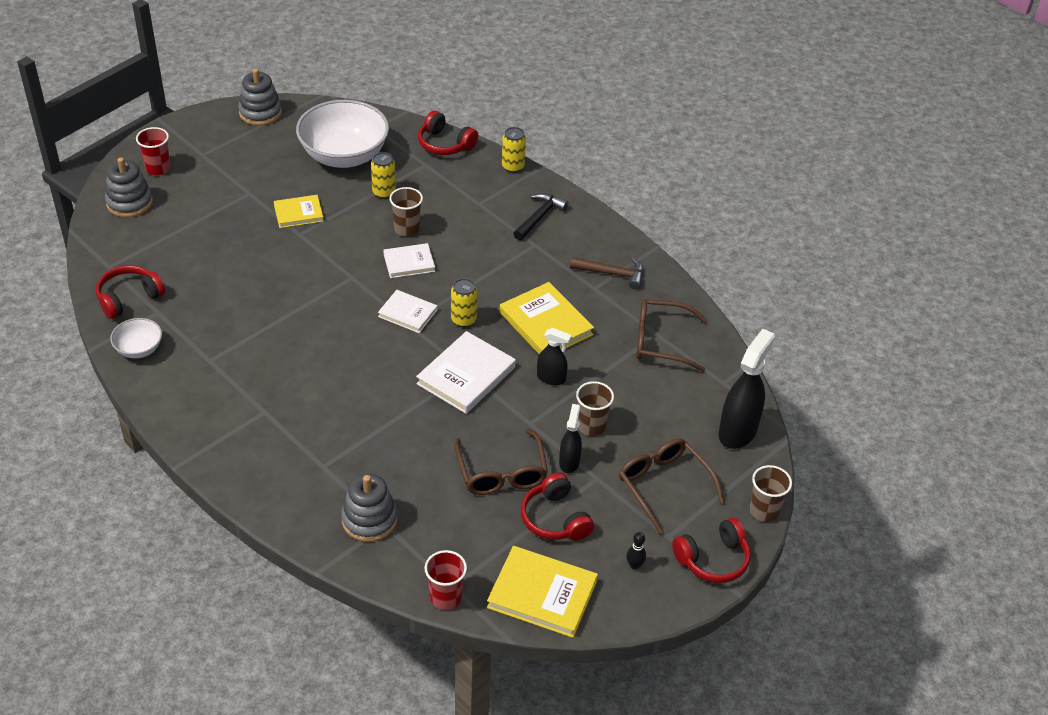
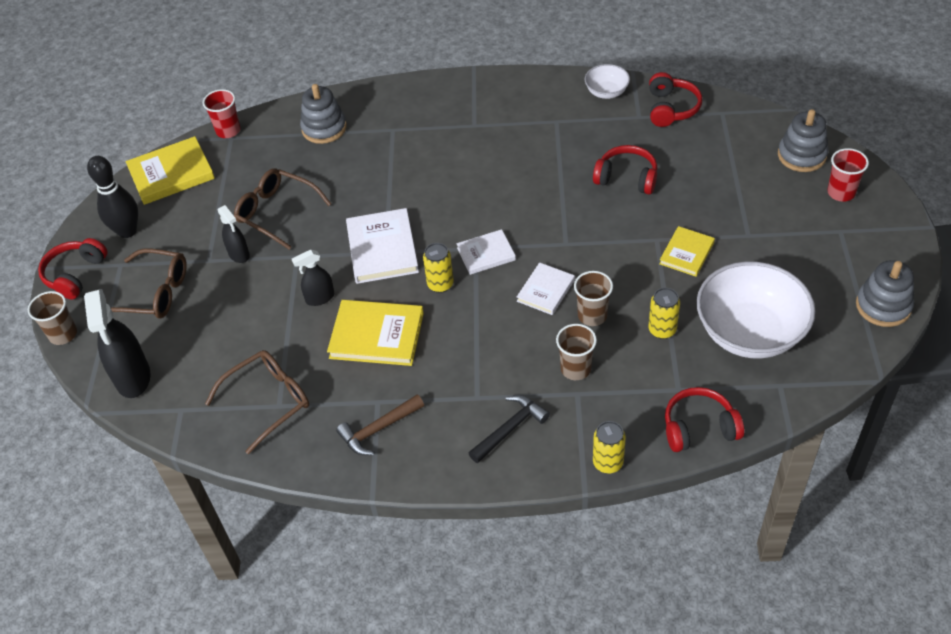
camera: 140 degrees right, 5 degrees up
(539, 217) = (510, 429): black hammer -> black hammer turned 120 degrees counterclockwise
(555, 518) = (209, 216): red headphones -> red headphones (626, 178)
(591, 426) = (250, 290): brown cup -> brown cup (575, 369)
(634, 565) = (127, 231): black bowling pin -> black bowling pin, size x2.23

